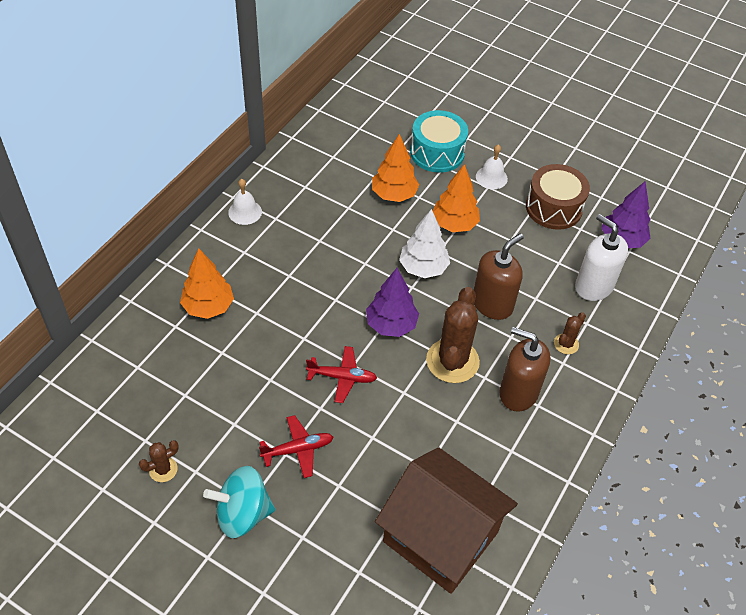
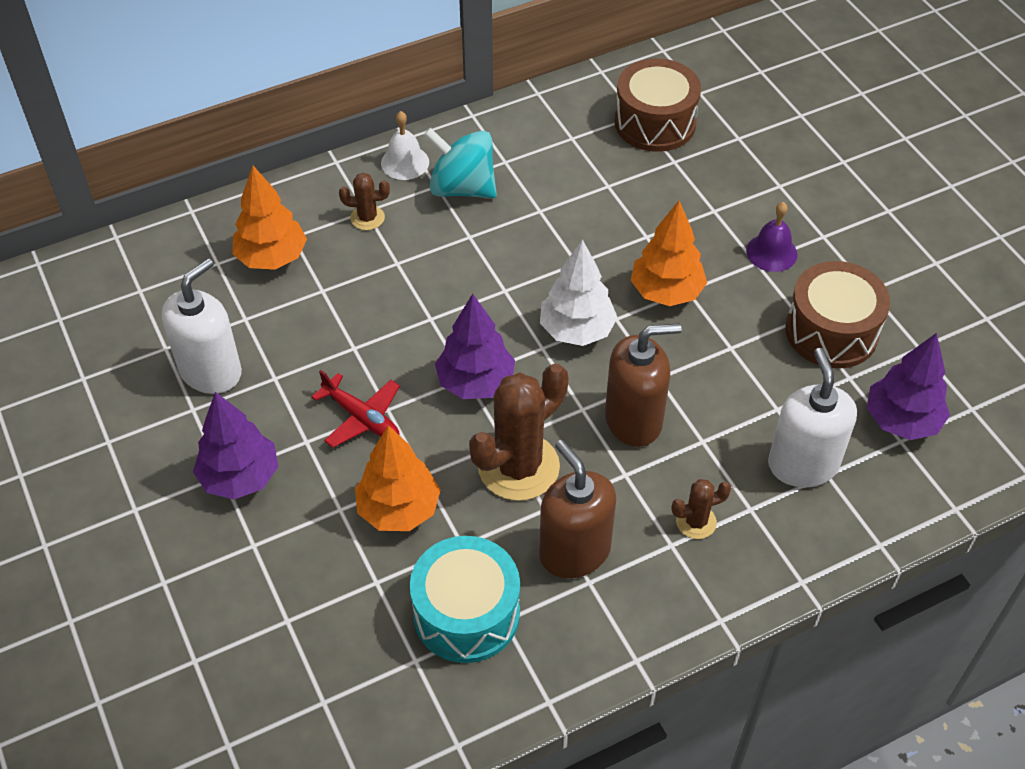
camera: 35 degrees right, 0 degrees up
(163, 469) = (75, 421): brown cactus -> brown cactus (367, 218)
(227, 395) = (211, 371): none -> white soap dispenser
(242, 513) = (119, 518): turquoise spinning top -> turquoise spinning top (462, 188)
(298, 449) = (240, 477): red plane -> purple tree
(373, 129) = (655, 123): none -> brown drum
(394, 194) = (614, 219): orange tree -> orange tree (399, 509)
(437, 153) = (719, 188): turquoise drum -> turquoise drum (466, 613)
(440, 536) = (324, 675): brown house -> none
(491, 177) = (771, 252): white bell -> purple bell

